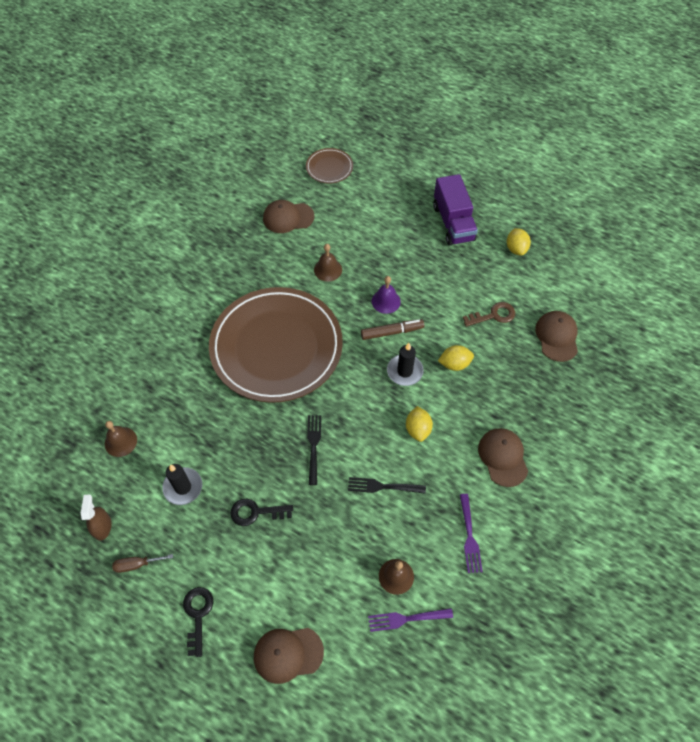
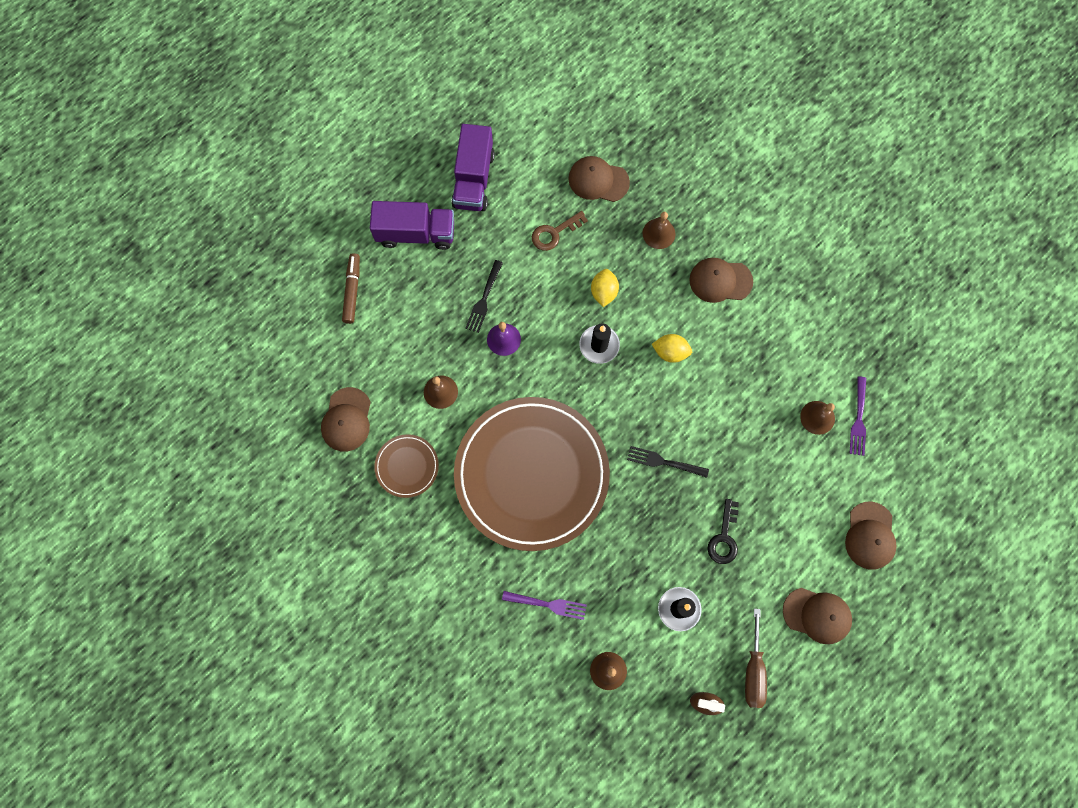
camera: 75 degrees left, 15 degrees up
(136, 564) = (753, 670): brown screwdriver -> brown screwdriver, size x1.53
(198, 615) = (817, 615): black key -> brown cap
(329, 168) = (281, 351): brown plate -> brown plate (407, 466)
(383, 486) = (725, 404): black fork -> black fork (484, 298)
(392, 332) = (546, 344): brown marker -> brown marker (352, 290)
(469, 535) = (792, 338): purple fork -> purple fork (547, 604)
(493, 315) = (554, 233): brown key -> brown key turned 120 degrees counterclockwise
(516, 249) = (473, 179): yellow lemon -> purple truck
(528, 395) = (659, 233): none -> brown bell

